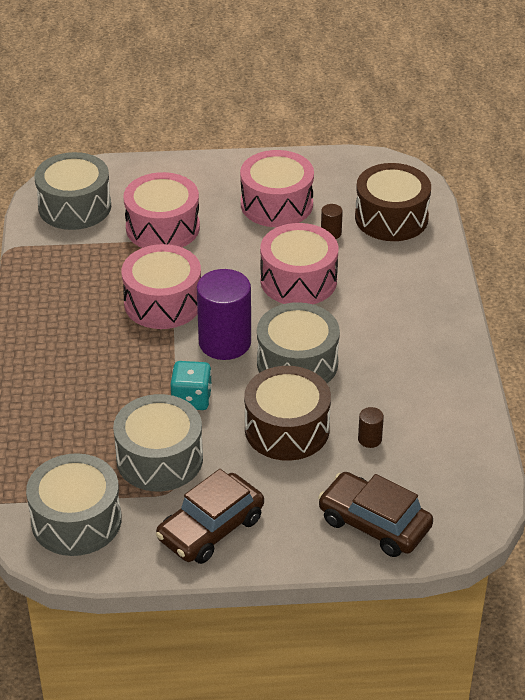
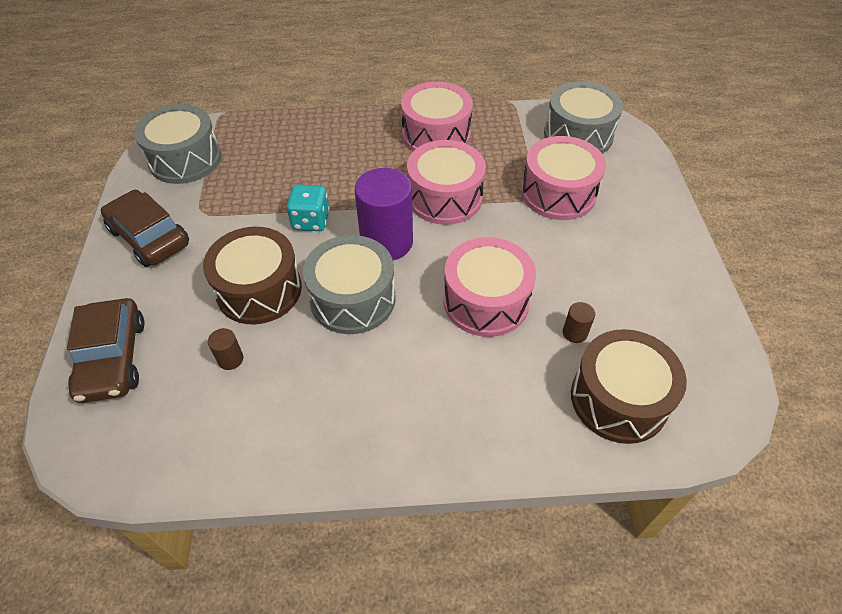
camera: 90 degrees right, 10 degrees up
(159, 459) = (240, 203): grey drum -> none
(276, 204) = (618, 282): pink drum -> pink drum (436, 135)
(374, 524) = (113, 358): brown car -> brown car turned 135 degrees clockwise

